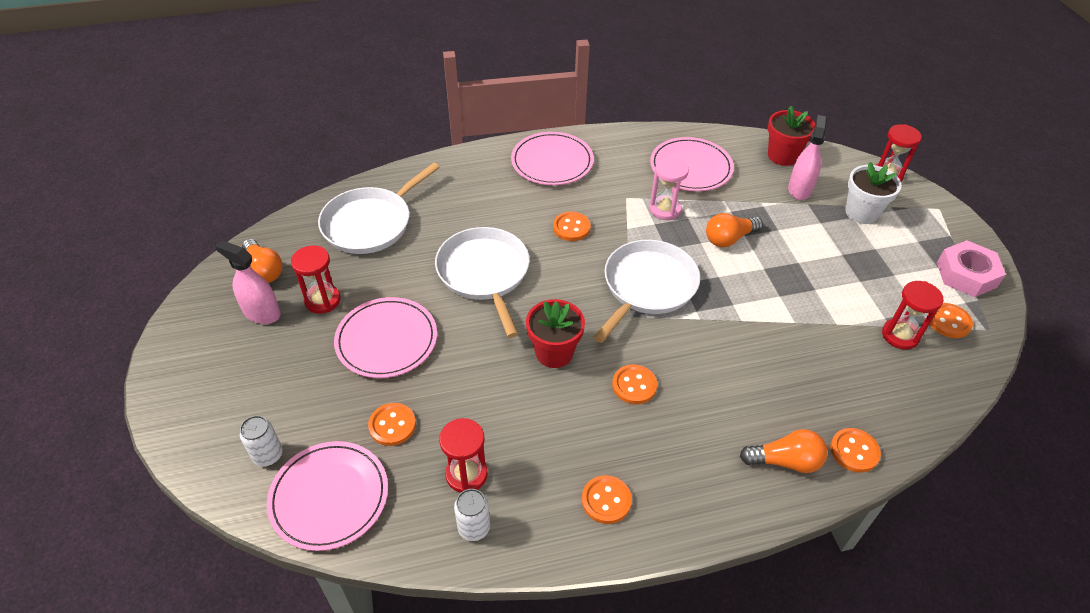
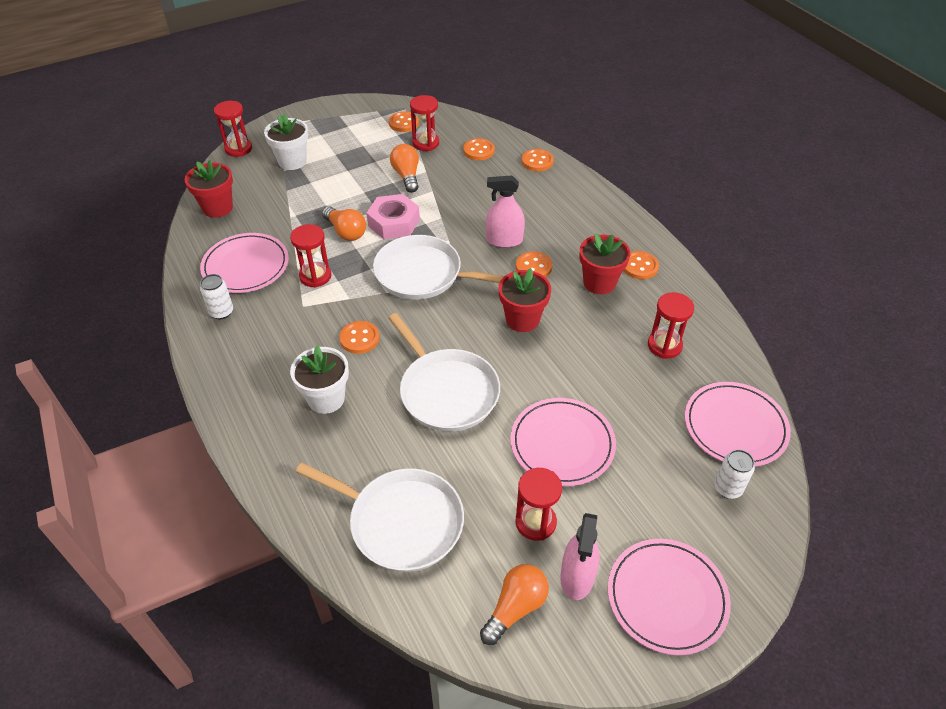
camera: 105 degrees left, 0 degrees up
(392, 425) = (649, 407): orange button -> orange button (478, 150)
(474, 528) = (702, 330): white can -> white can (221, 312)
(484, 274) = (446, 391): white pan -> white pan turned 90 degrees counterclockwise
(509, 199) = (326, 399): none -> white flower pot
(552, 162) = (253, 376): pink plate -> pink plate (667, 597)
(589, 444) = (599, 283): none -> red flower pot
(665, 209) = (315, 276): pink hourglass -> red hourglass
(785, 461) = (561, 189): orange light bulb -> orange light bulb (407, 176)
(799, 189) = (267, 195): pink spray bottle -> pink spray bottle (504, 240)
(966, 275) = (352, 114): pink nut -> pink nut (394, 222)

